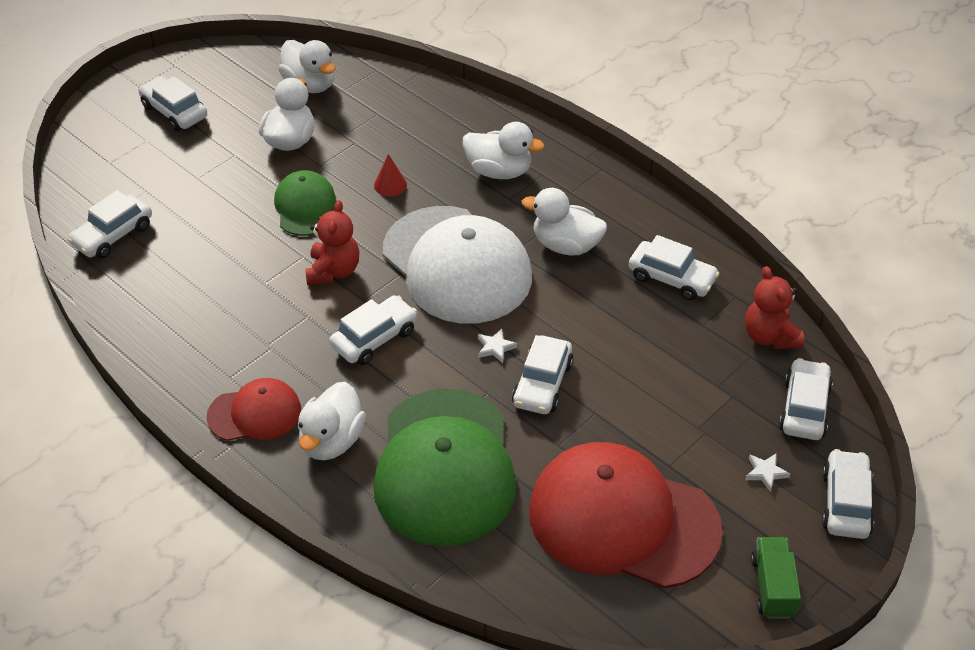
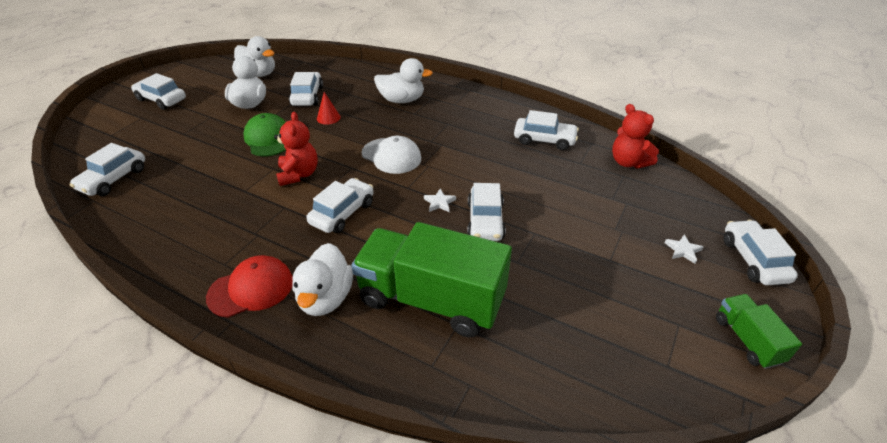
camera: 15 degrees left, 5 degrees down
(445, 467) = (431, 299): green cap -> green truck
(457, 265) = (391, 156): white cap -> white cap, size x0.51
(566, 245) = (464, 133): white duck -> none
(622, 520) = (597, 310): red cap -> none
(804, 408) = (680, 201): white car -> white car (307, 96)

